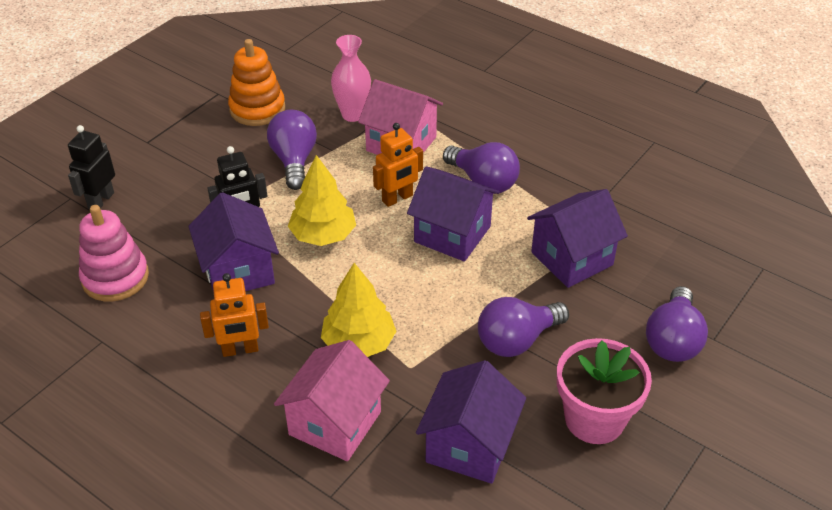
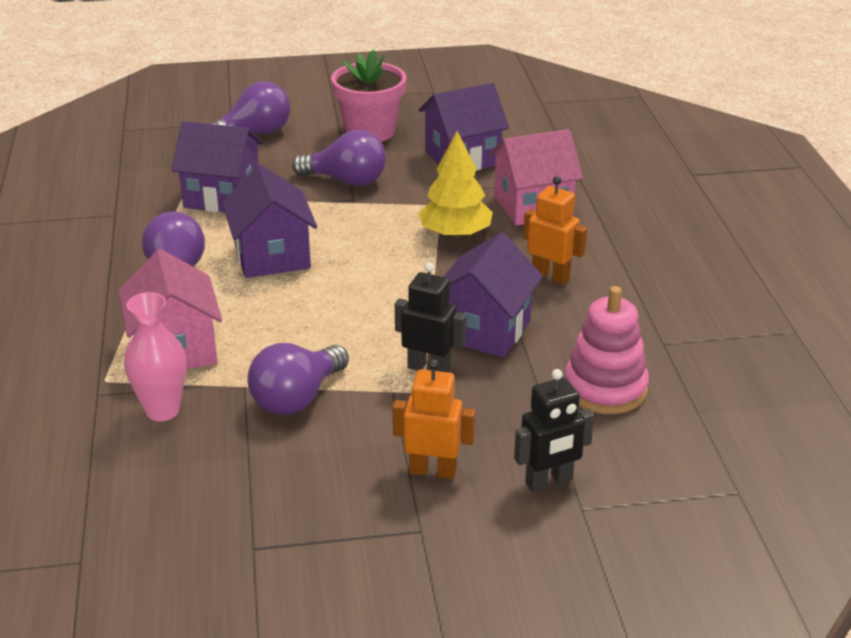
camera: 135 degrees left, 10 degrees down
(257, 109) = (243, 488): orange stacking toy -> none
(323, 235) = (373, 315): yellow tree -> none
(397, 198) = (265, 306): orange robot -> orange robot (433, 471)

